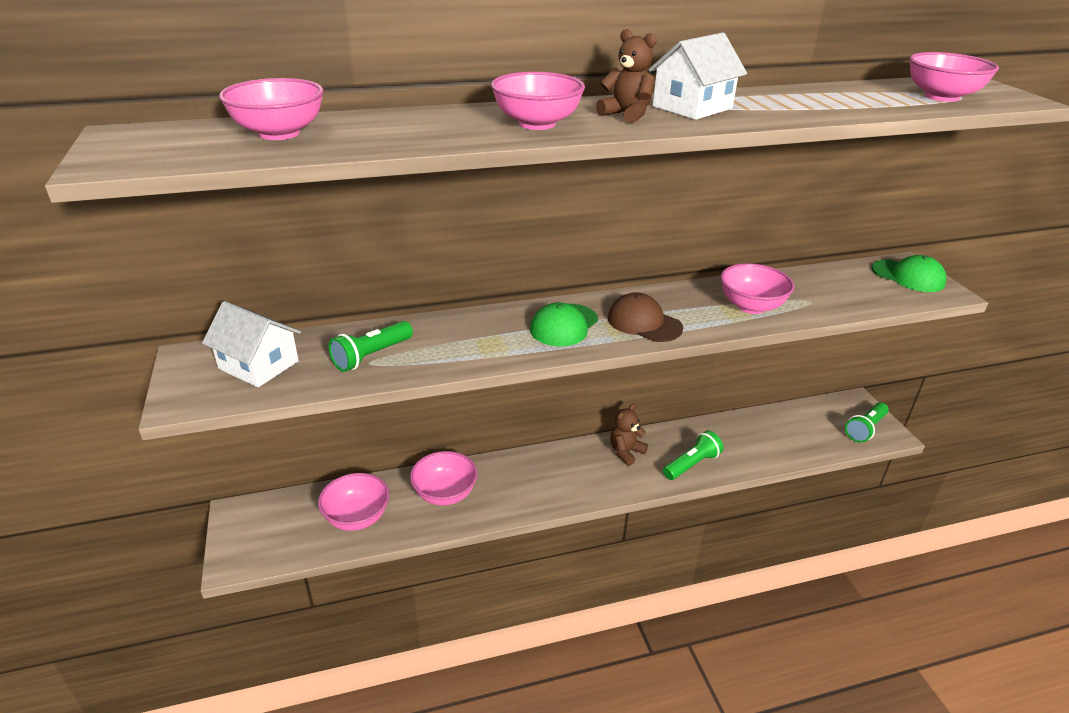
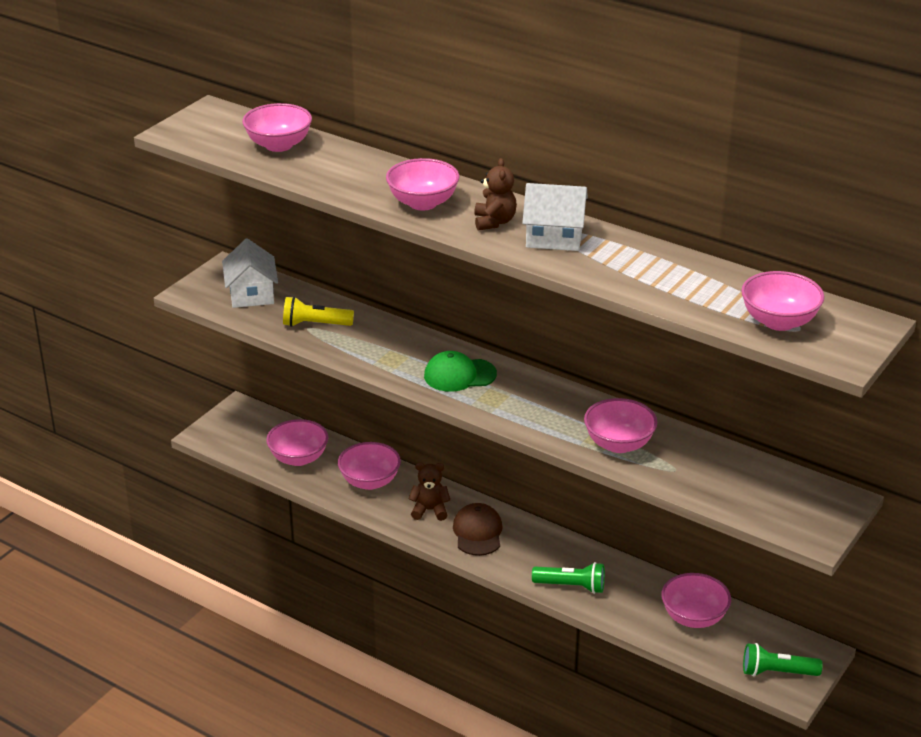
camera: 50 degrees right, 0 degrees up
(371, 356) = (315, 324): green flashlight -> yellow flashlight
(626, 452) = (537, 544): brown teddy bear -> brown teddy bear (430, 510)
(644, 323) = (515, 406): brown cap -> brown cap (478, 532)
(778, 430) = (694, 617): none -> pink bowl
(908, 276) = (815, 508): green cap -> none

